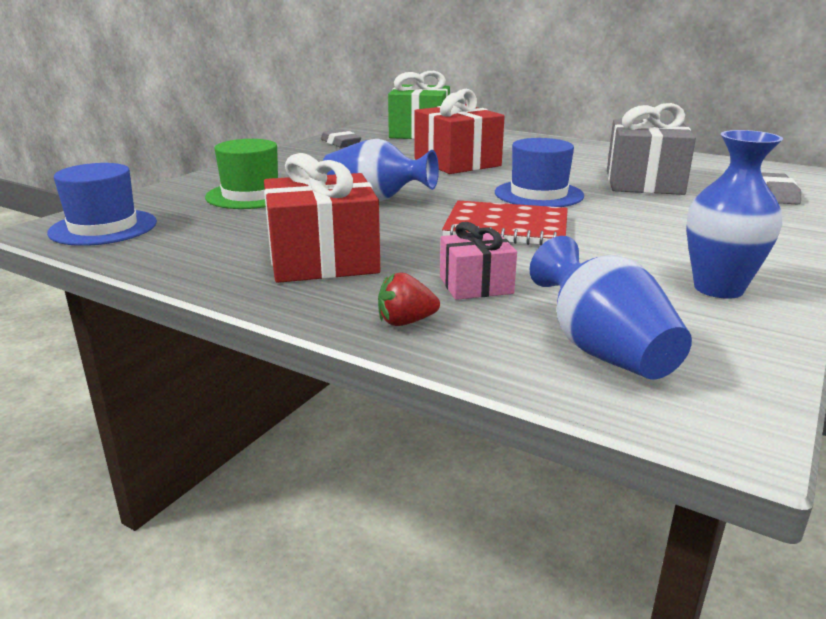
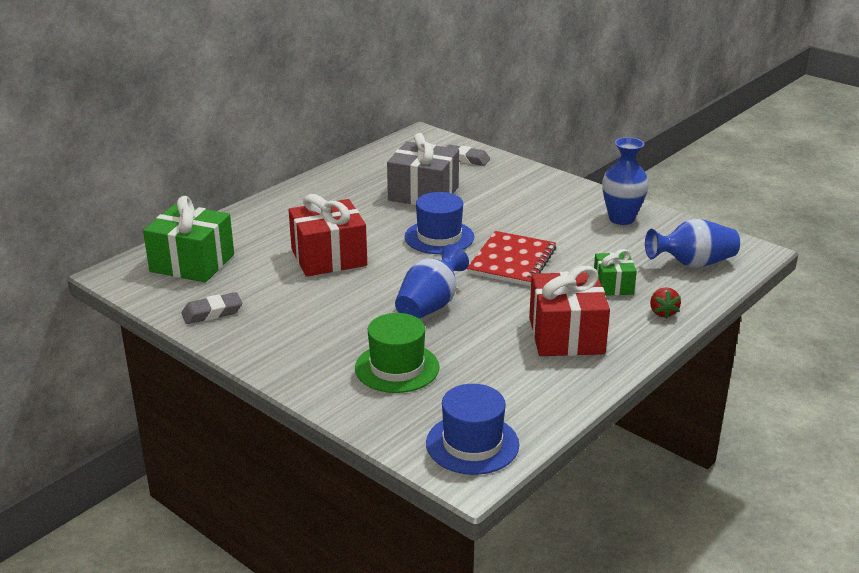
camera: 80 degrees left, 5 degrees up
(476, 285) = (613, 285): pink gift -> green gift

